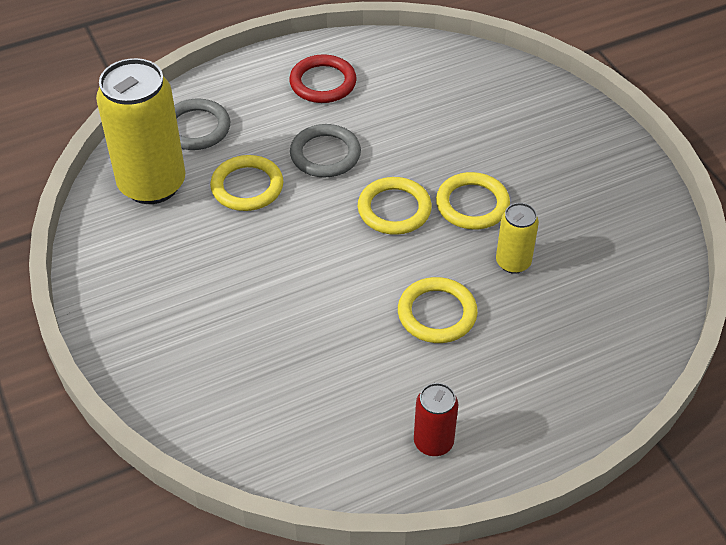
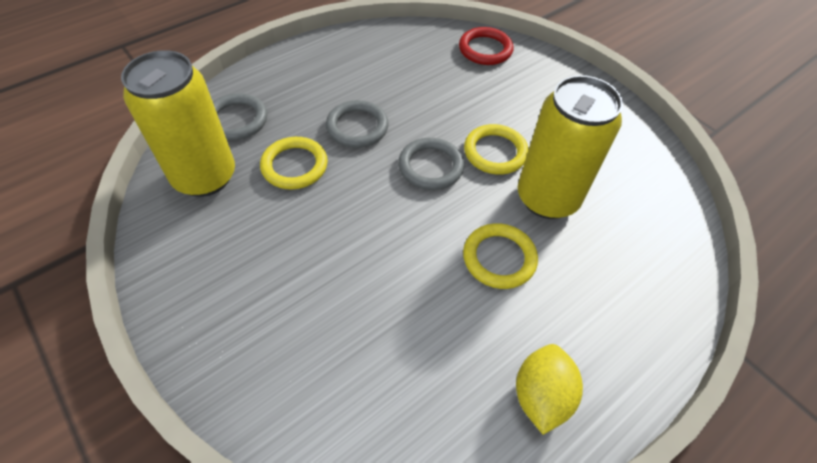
camera: 15 degrees left, 5 degrees up
(323, 83) = (339, 68): red ring -> red ring (485, 49)
(394, 209) = (430, 166): yellow ring -> grey ring
(433, 442) = (541, 396): red can -> yellow lemon
(513, 262) = (547, 198): yellow can -> yellow can, size x2.03

